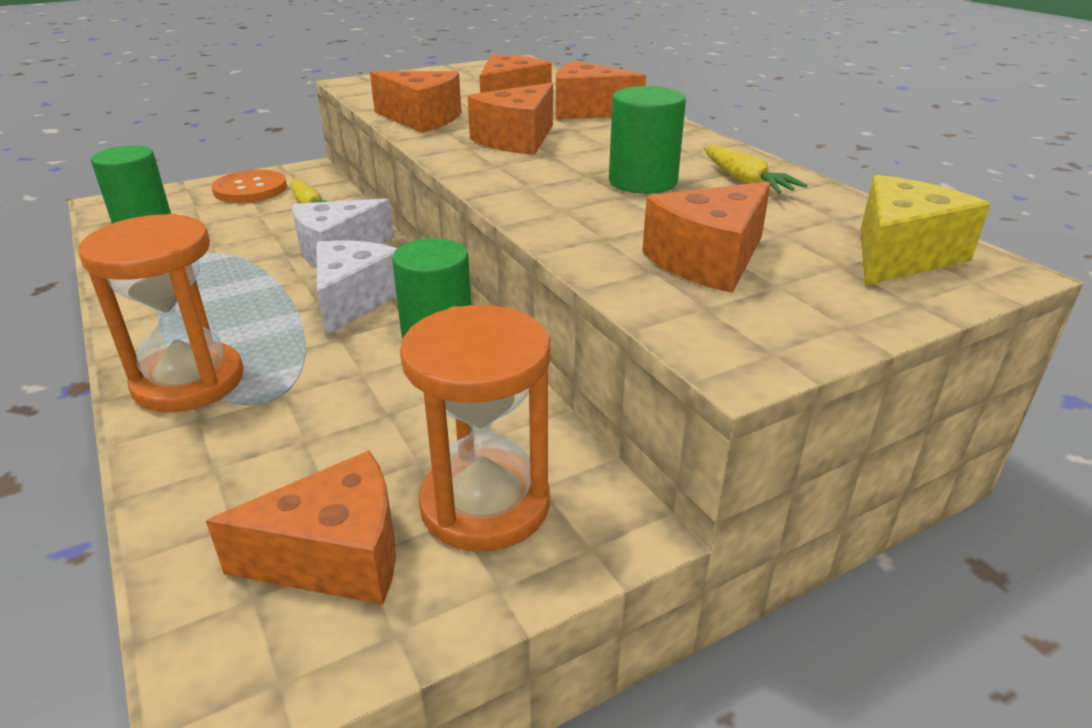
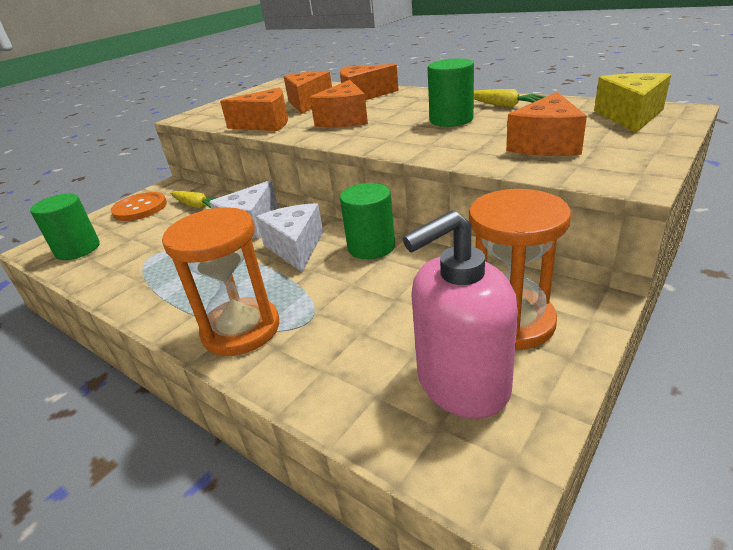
camera: 20 degrees left, 0 degrees up
(335, 556) = (462, 383): orange cheese -> pink soap dispenser

